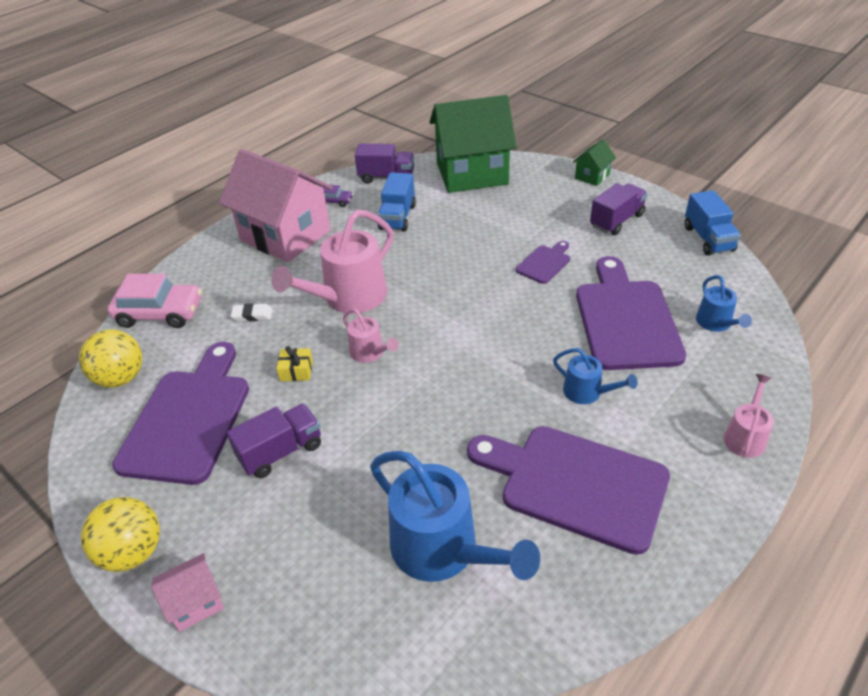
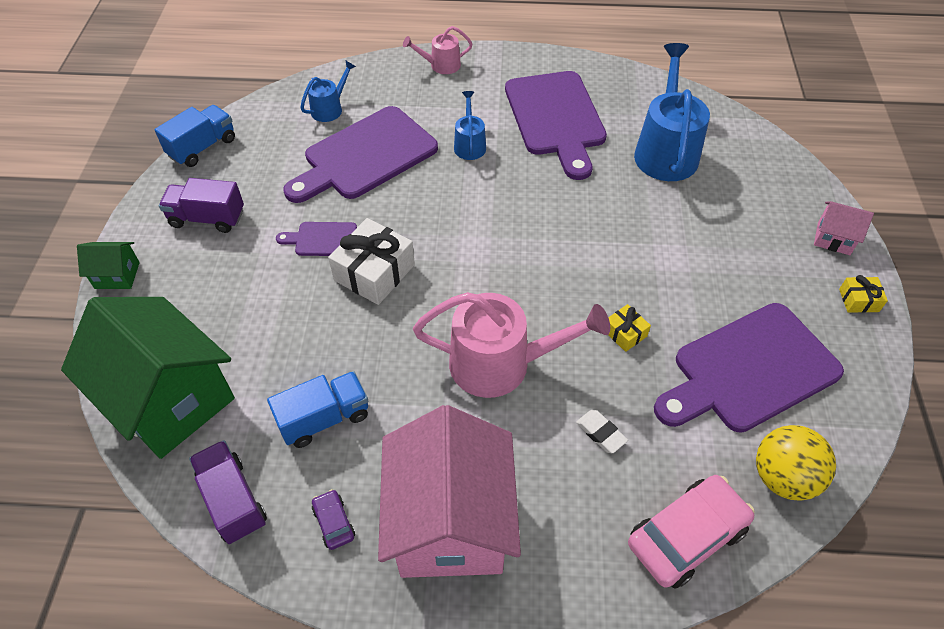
camera: 130 degrees left, 10 degrees up
(133, 552) = (858, 300): yellow ball -> yellow gift
(160, 313) = (686, 536): pink car -> pink car turned 90 degrees clockwise
(281, 452) = (701, 280): purple truck -> none
(370, 353) = (553, 295): pink watering can -> none
(487, 275) = (374, 272): none -> white gift

